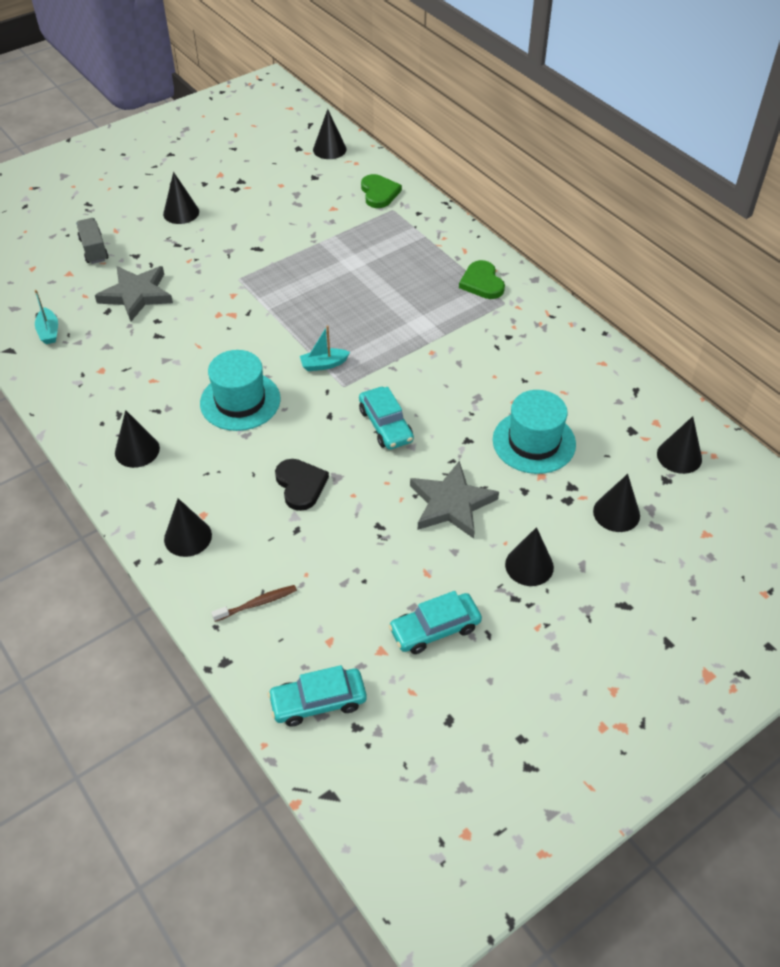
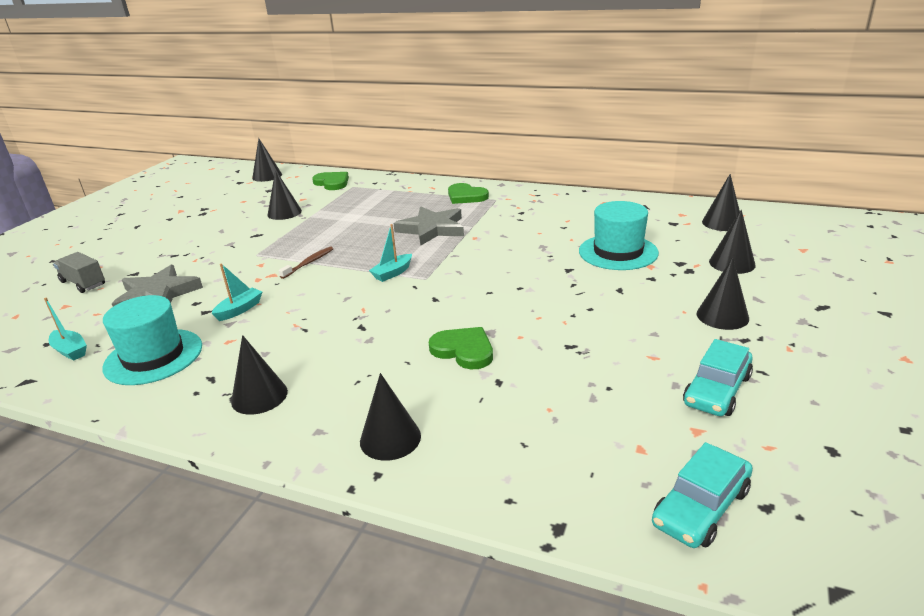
camera: 30 degrees left, 20 degrees down
(181, 213) = (161, 238): black cone -> black cone (284, 213)
(181, 347) = (239, 310): none -> turquoise boat
(240, 401) = (338, 321): turquoise hat -> turquoise hat (153, 356)
(257, 603) = (530, 456): brown toothbrush -> brown toothbrush (309, 263)
(300, 485) = (463, 350): black heart -> green heart
(385, 425) = (491, 286): turquoise car -> none
(451, 504) = (609, 307): grey star -> grey star (432, 229)

